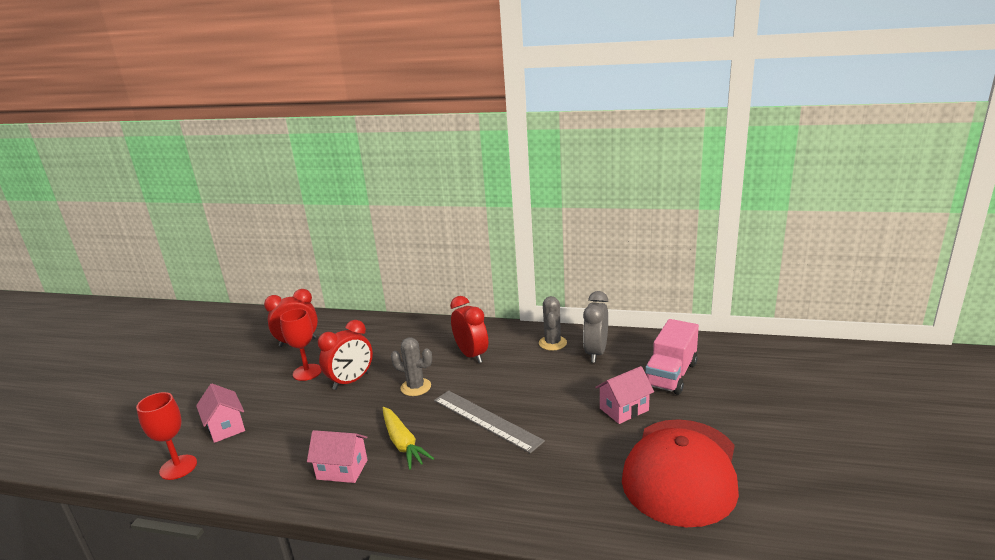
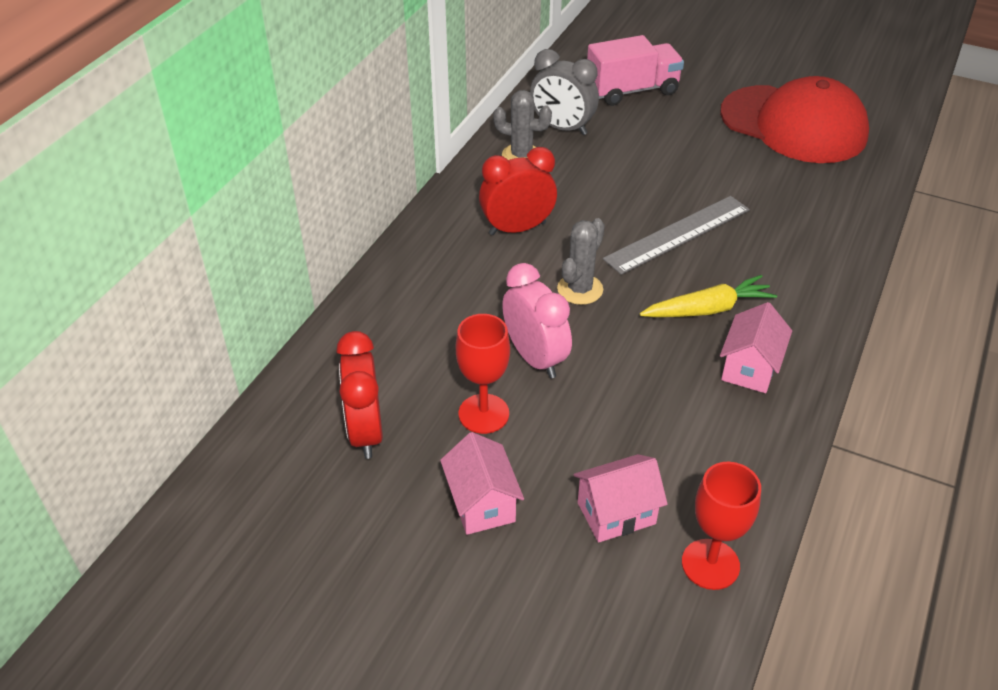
camera: 80 degrees left, 20 degrees up
(351, 381) = (535, 358): red clock -> pink clock
(624, 409) = (686, 134): pink house -> pink house (482, 503)
(671, 375) = (632, 90): pink truck -> pink truck turned 60 degrees counterclockwise

